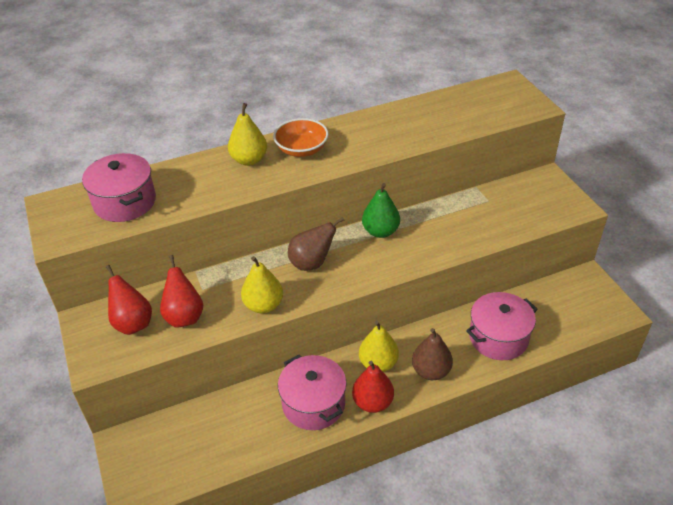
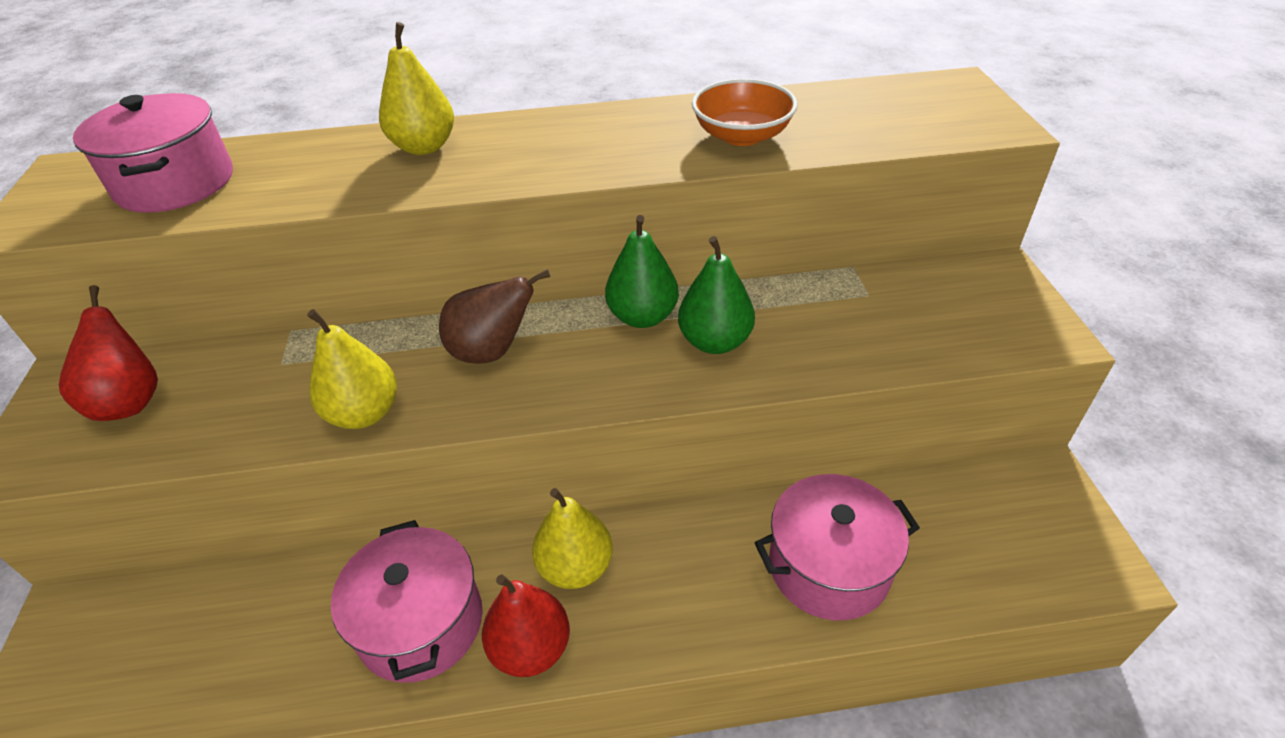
camera: 15 degrees right, 0 degrees up
(184, 316) = (220, 406): red pear -> none
(301, 149) = (523, 142): orange bowl -> orange bowl (742, 136)
(422, 238) = (715, 341): none -> green pear
(431, 371) = (669, 607): brown pear -> none

